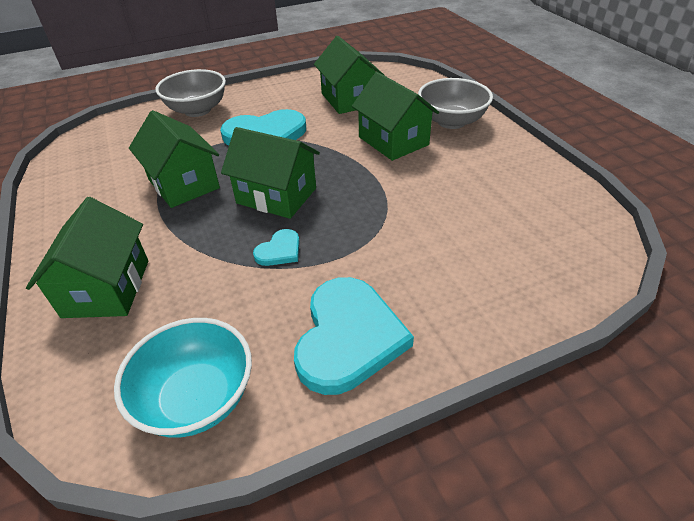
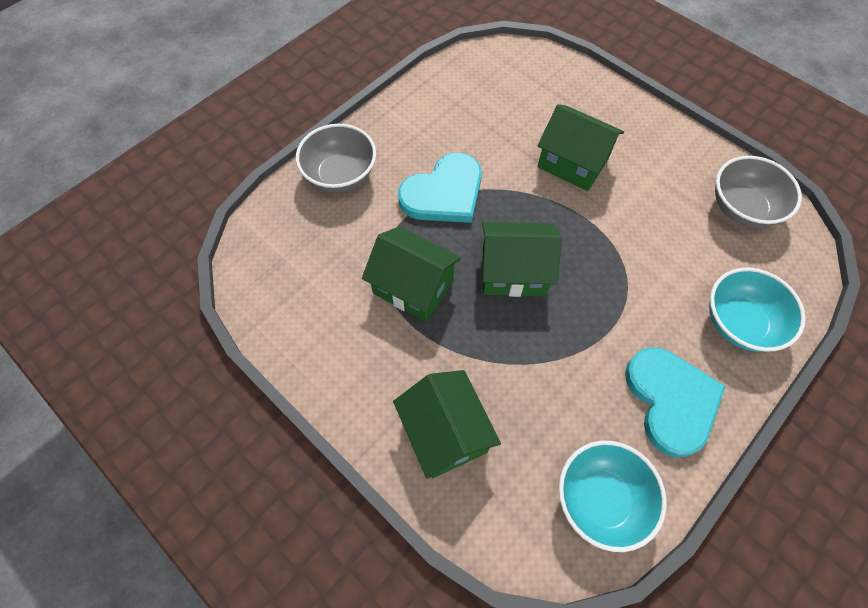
camera: 25 degrees left, 20 degrees up
(279, 250) = (561, 335): turquoise heart -> none
(349, 99) = (491, 111): green house -> none
(451, 121) = (610, 118): grey bowl -> grey bowl (742, 208)
(478, 294) = (739, 323): none -> turquoise bowl

